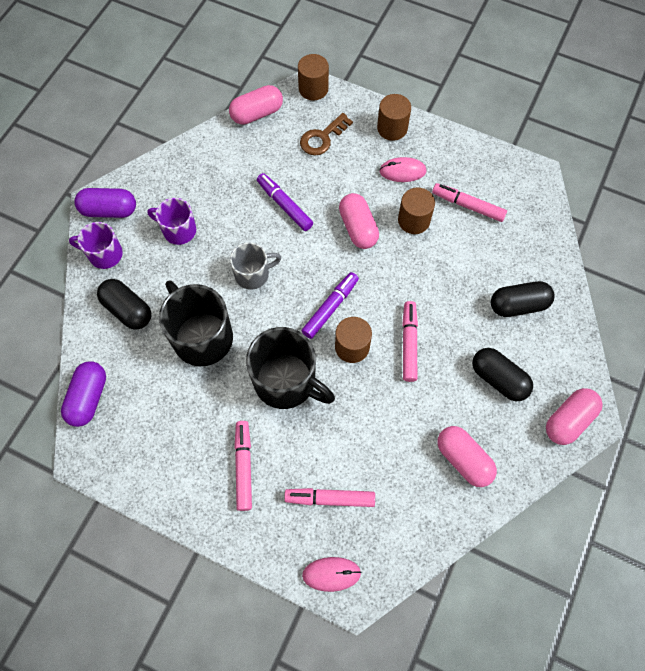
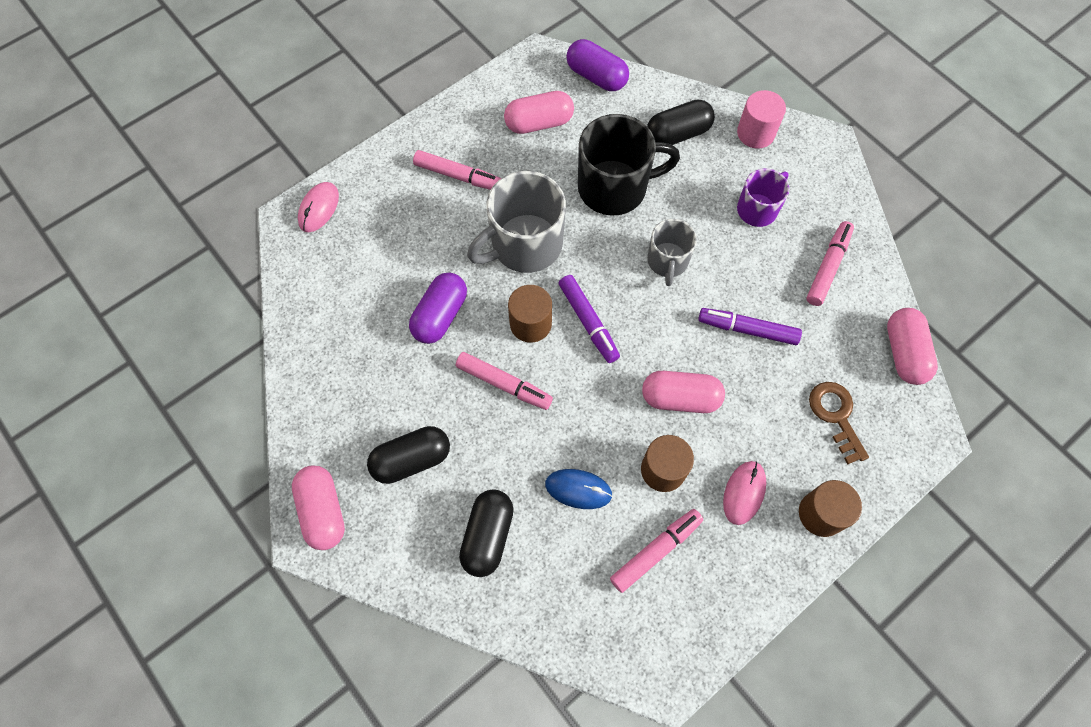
camera: 115 degrees right, 0 degrees up
(104, 254) = (755, 133): purple mug -> pink cylinder
(109, 210) = (812, 153): purple capsule -> purple capsule (440, 315)
(284, 205) = (747, 329): purple marker -> purple marker turned 150 degrees counterclockwise
(286, 381) = (525, 245): black mug -> grey mug
(313, 89) = (925, 440): brown cylinder -> none
(330, 498) = (385, 235): pink marker -> pink marker (828, 267)
(455, 264) = (578, 489): none -> blue mouse
(463, 459) = (348, 375): pink capsule -> pink capsule (539, 123)

